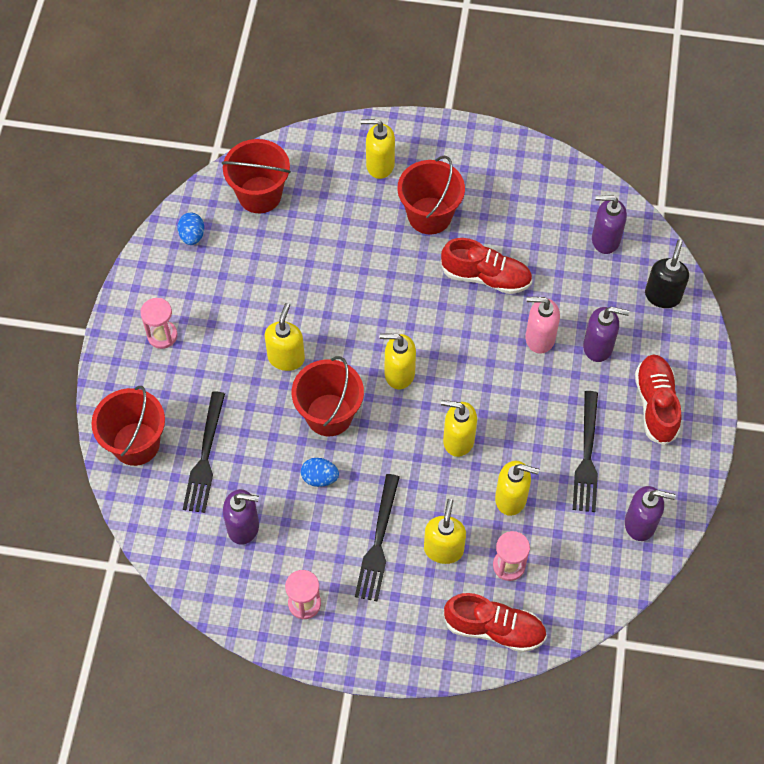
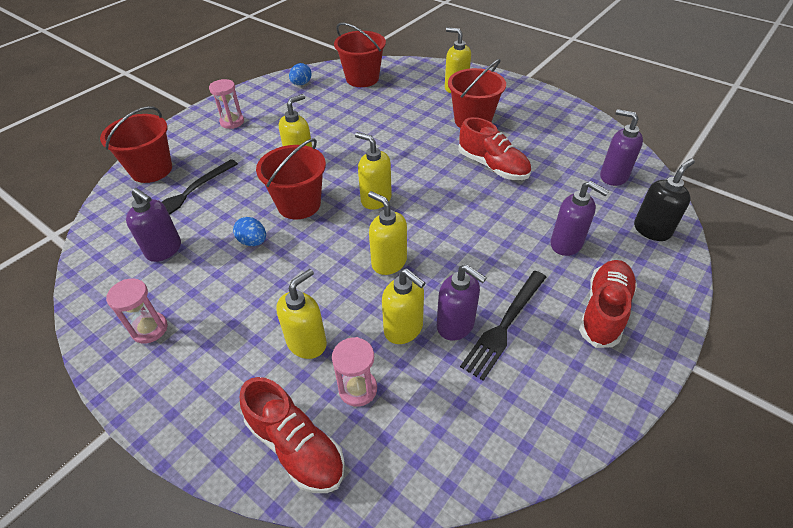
camera: 30 degrees right, 15 degrees down
(378, 542) = (255, 309): black fork -> none
(539, 338) = (513, 219): pink soap dispenser -> none
(640, 524) = (529, 417): purple soap dispenser -> purple soap dispenser (456, 325)

